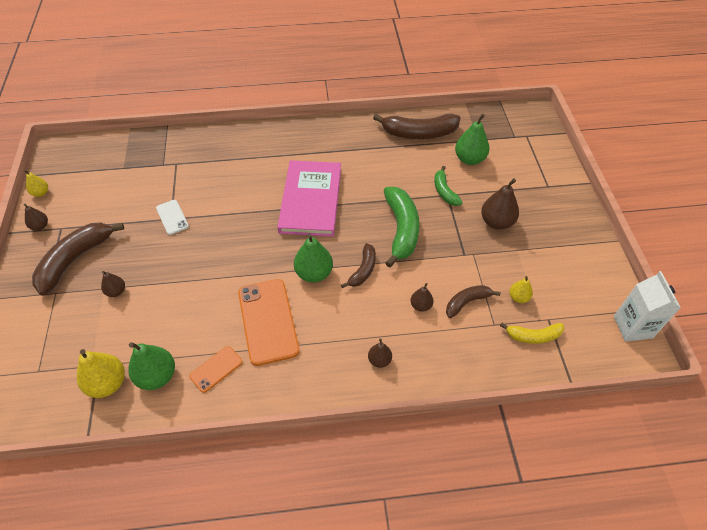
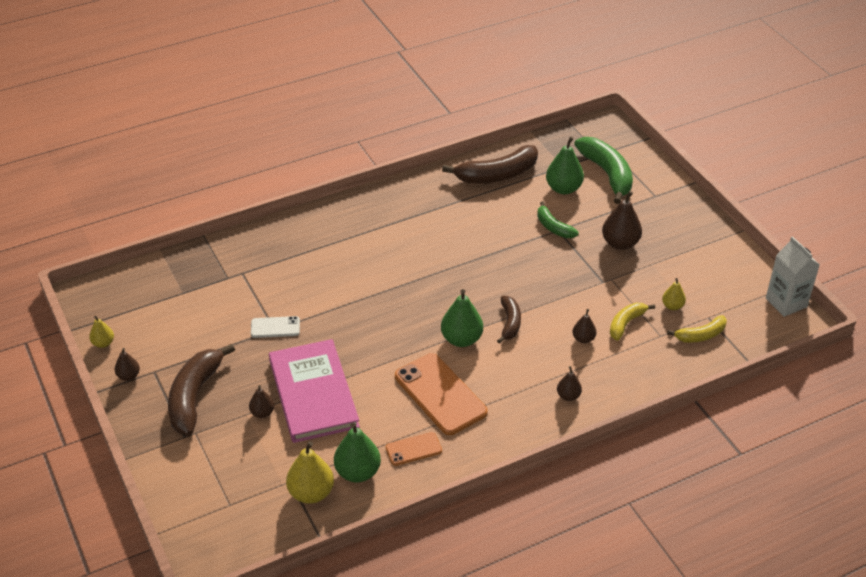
camera: 20 degrees left, 10 degrees down
(172, 217) = (275, 327): white phone -> white phone turned 45 degrees counterclockwise
(216, 369) = (413, 449): orange phone -> orange phone turned 45 degrees clockwise
(311, 200) = (418, 271): pink book -> pink book (313, 393)
(401, 229) = (528, 275): green banana -> green banana (607, 174)
(467, 302) = (626, 323): brown banana -> yellow banana

